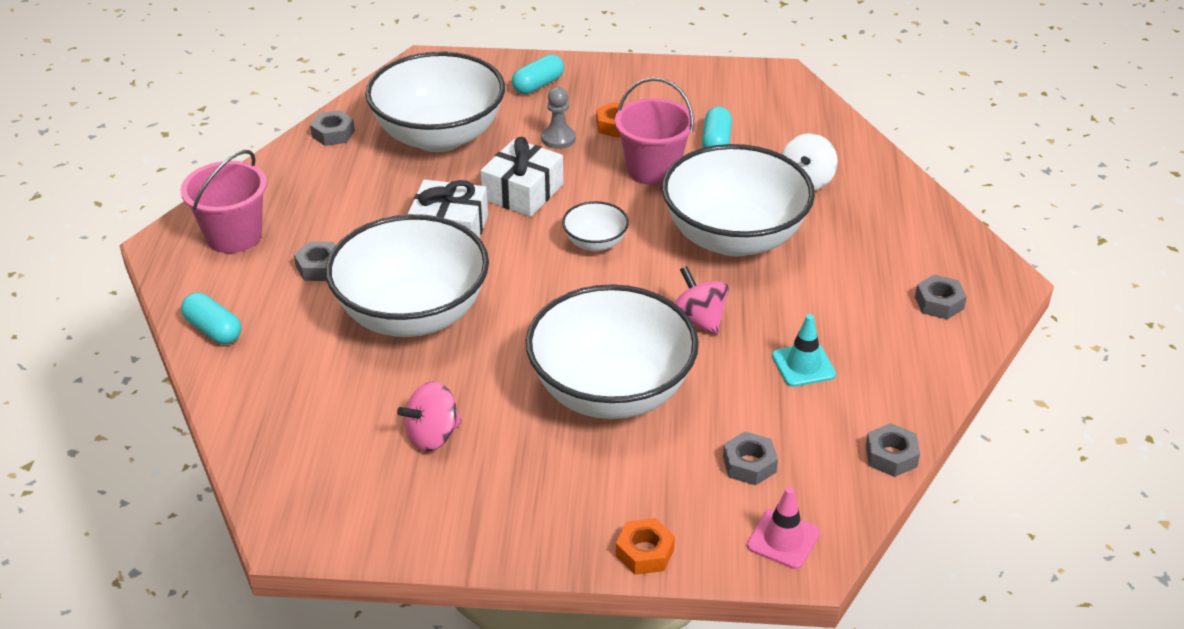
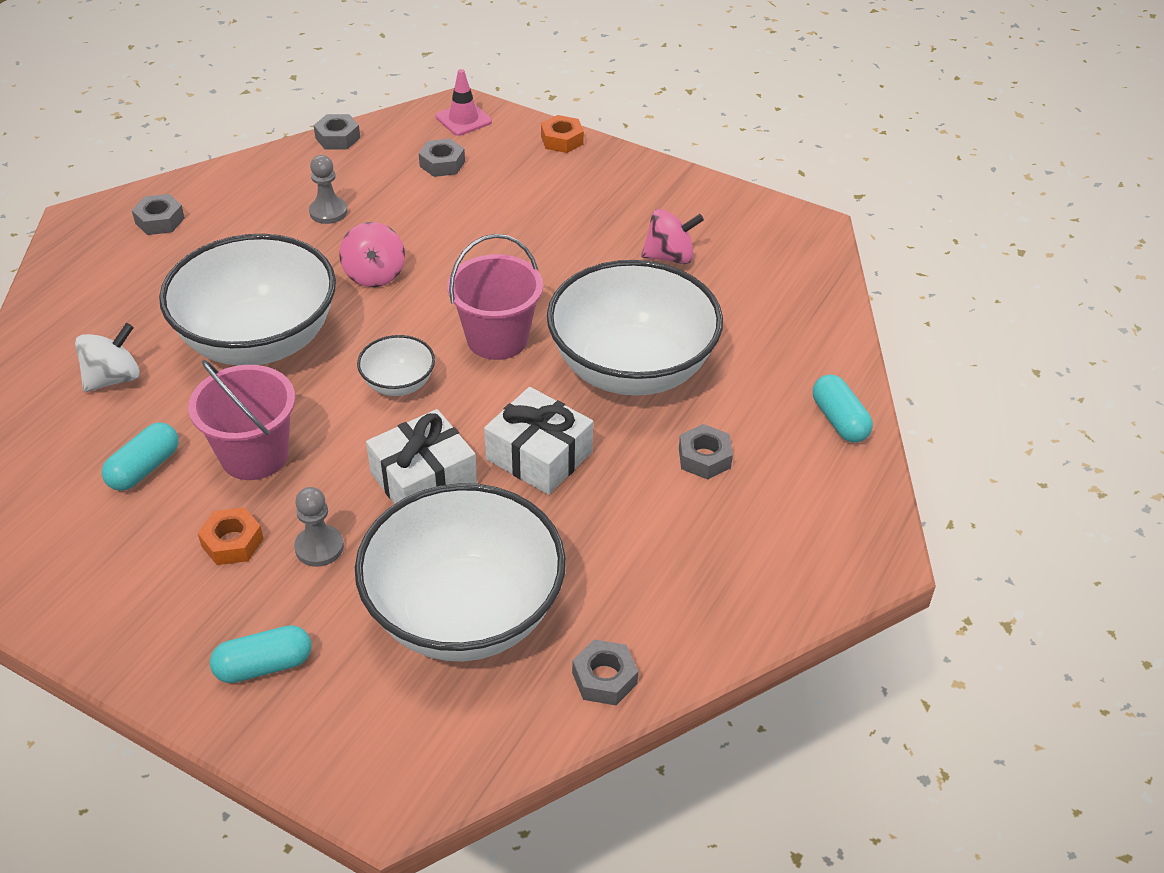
camera: 155 degrees left, 5 degrees up
(234, 236) = (790, 539): pink bucket -> pink bucket (497, 338)
(611, 391) = (500, 243): white bowl -> none
(803, 365) = (328, 212): turquoise traffic cone -> grey pawn

